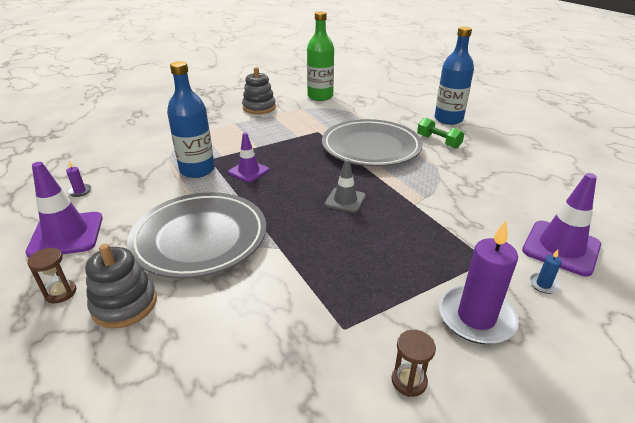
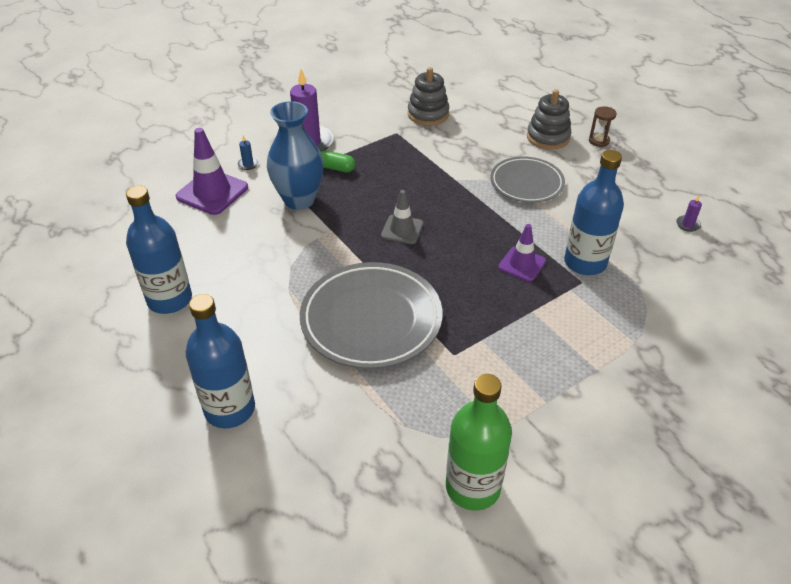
camera: 175 degrees right, 10 degrees up
(66, 235) = (645, 180): purple traffic cone -> none
(200, 238) = (526, 183): grey plate -> grey plate, size x0.63
(259, 107) = (580, 428): grey stacking toy -> grey stacking toy (428, 114)
(409, 381) = (358, 113): brown hourglass -> none
(424, 271) = (336, 168): none -> green capsule
(438, 141) = (269, 341): green dumbbell -> none
(455, 233) = (299, 200): none -> blue vase
(525, 163) = (170, 299): none -> blue bottle

